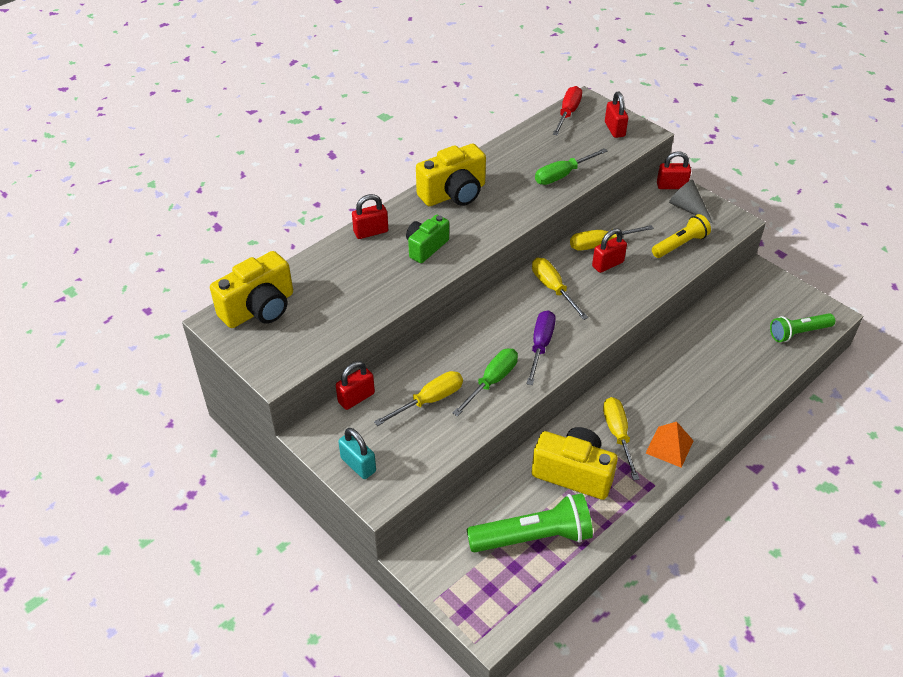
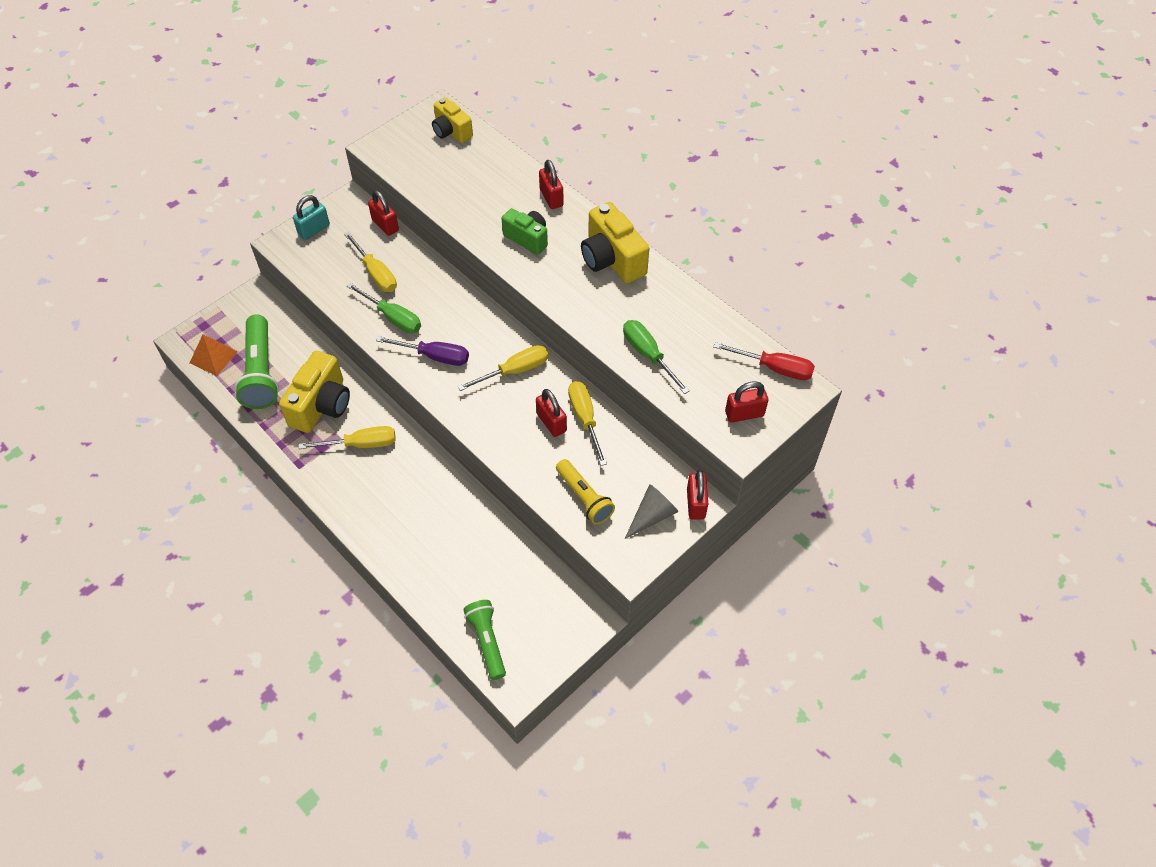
camera: 90 degrees right, 10 degrees up
(259, 309) = (451, 131): yellow camera -> yellow camera, size x0.64
(669, 446) = (341, 486): orange pyramid -> orange pyramid (213, 357)

